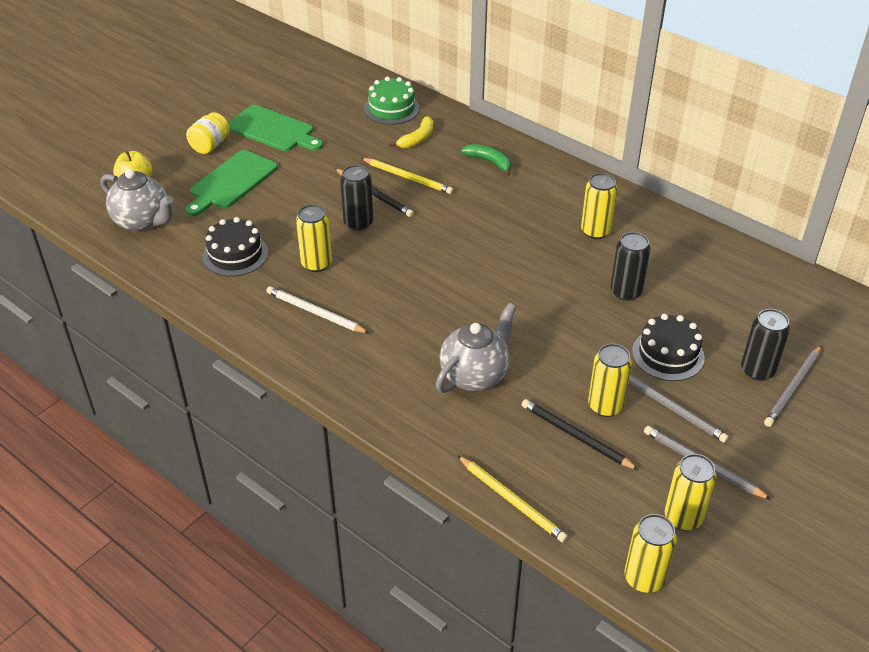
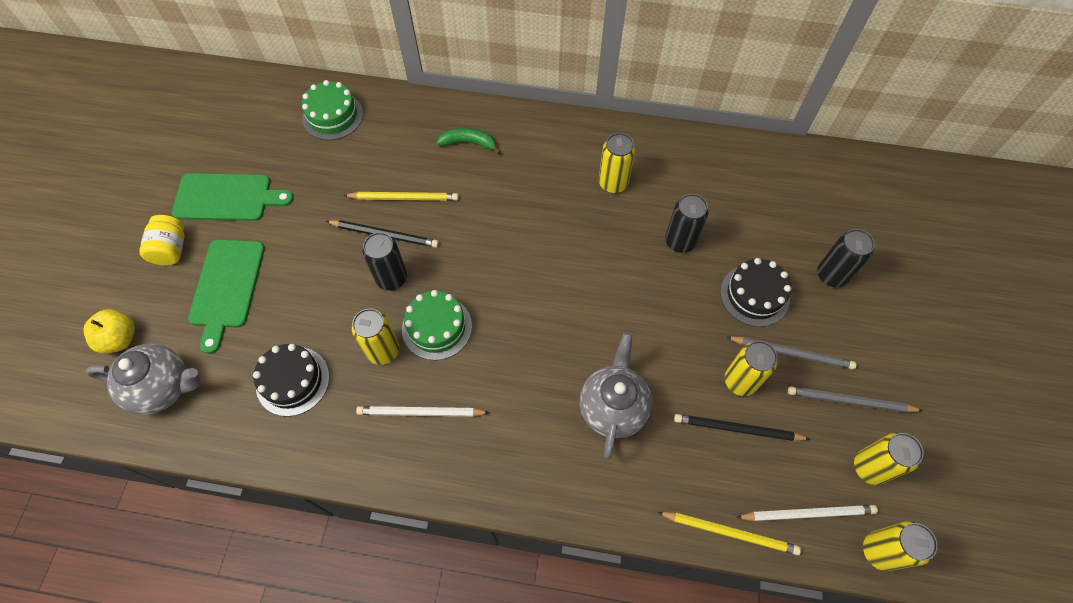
camera: 30 degrees left, 20 degrees up
(370, 266) = (437, 327): none -> green cake
(417, 139) = (382, 144): yellow banana -> none
(595, 521) = (808, 513): none -> white pencil
(793, 388) = (867, 280): grey pencil -> none

